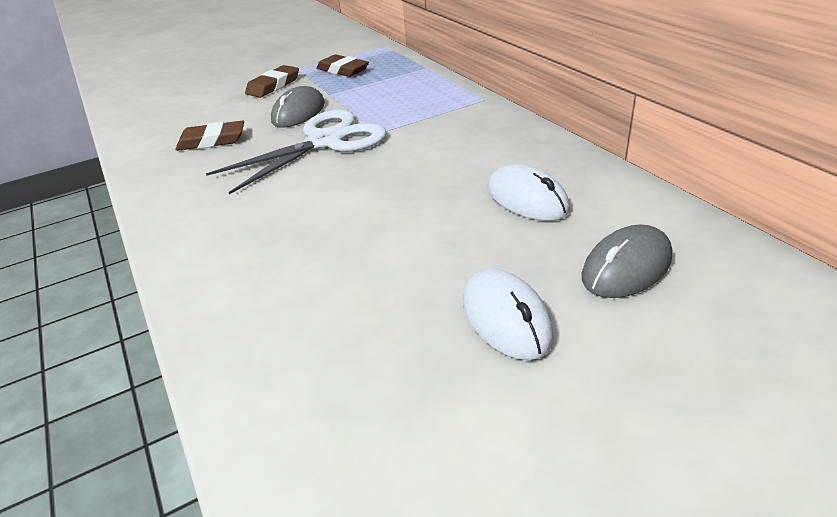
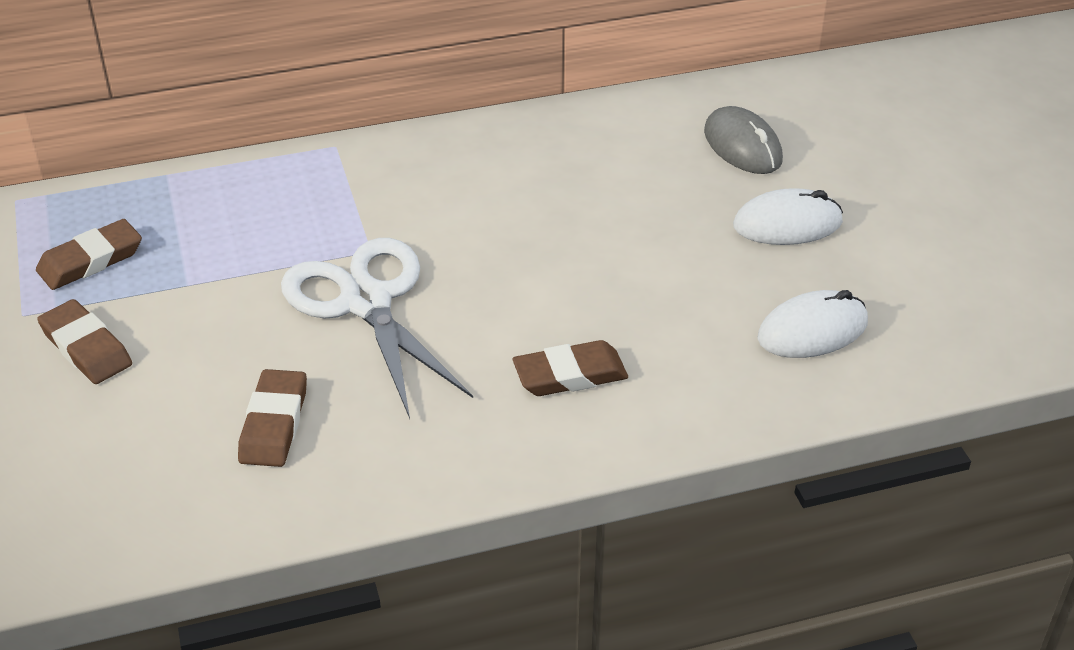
camera: 80 degrees left, 5 degrees up
(256, 229) = (570, 375): none -> brown eraser
(298, 112) = (237, 323): grey mouse -> none
(527, 199) = (607, 170): white mouse -> white mouse (812, 331)

